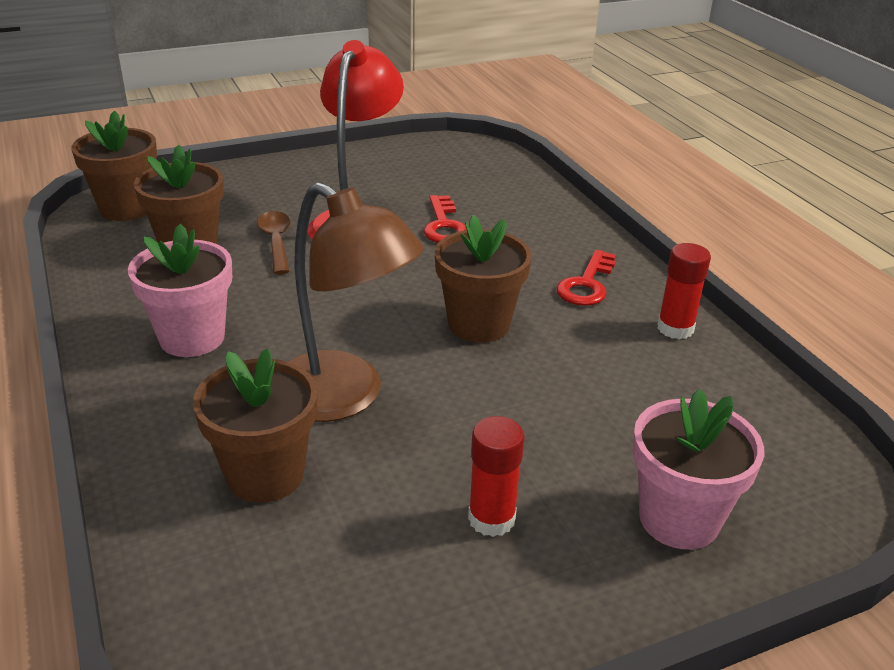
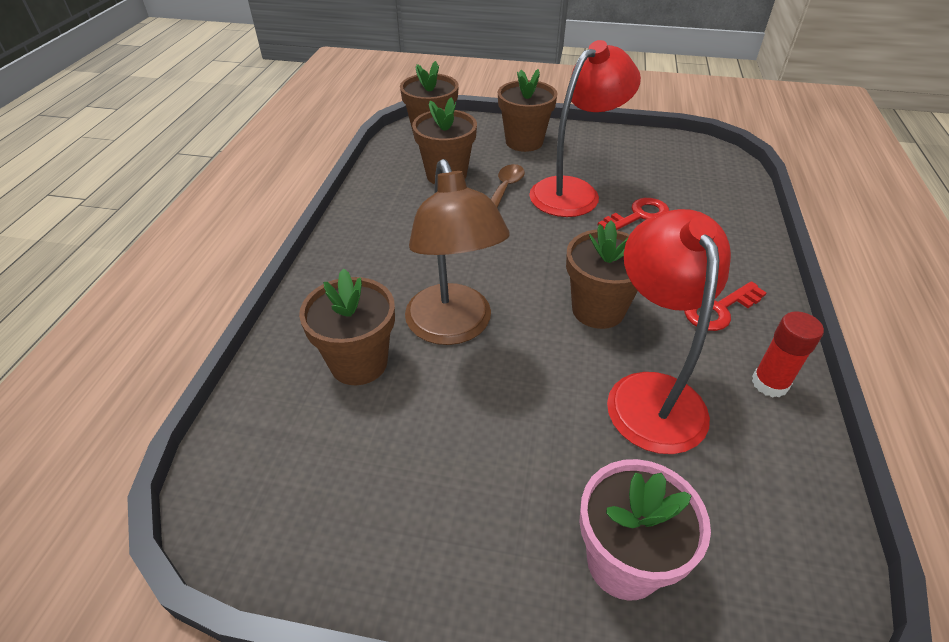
camera: 35 degrees right, 10 degrees up
(192, 338) = (396, 242): pink flower pot -> none
(254, 187) = (524, 142): none -> brown flower pot
(444, 225) = (638, 216): red key -> red key turned 150 degrees counterclockwise
(491, 519) = (475, 476): red glue stick -> none
(587, 377) = (650, 393): none -> red lamp

